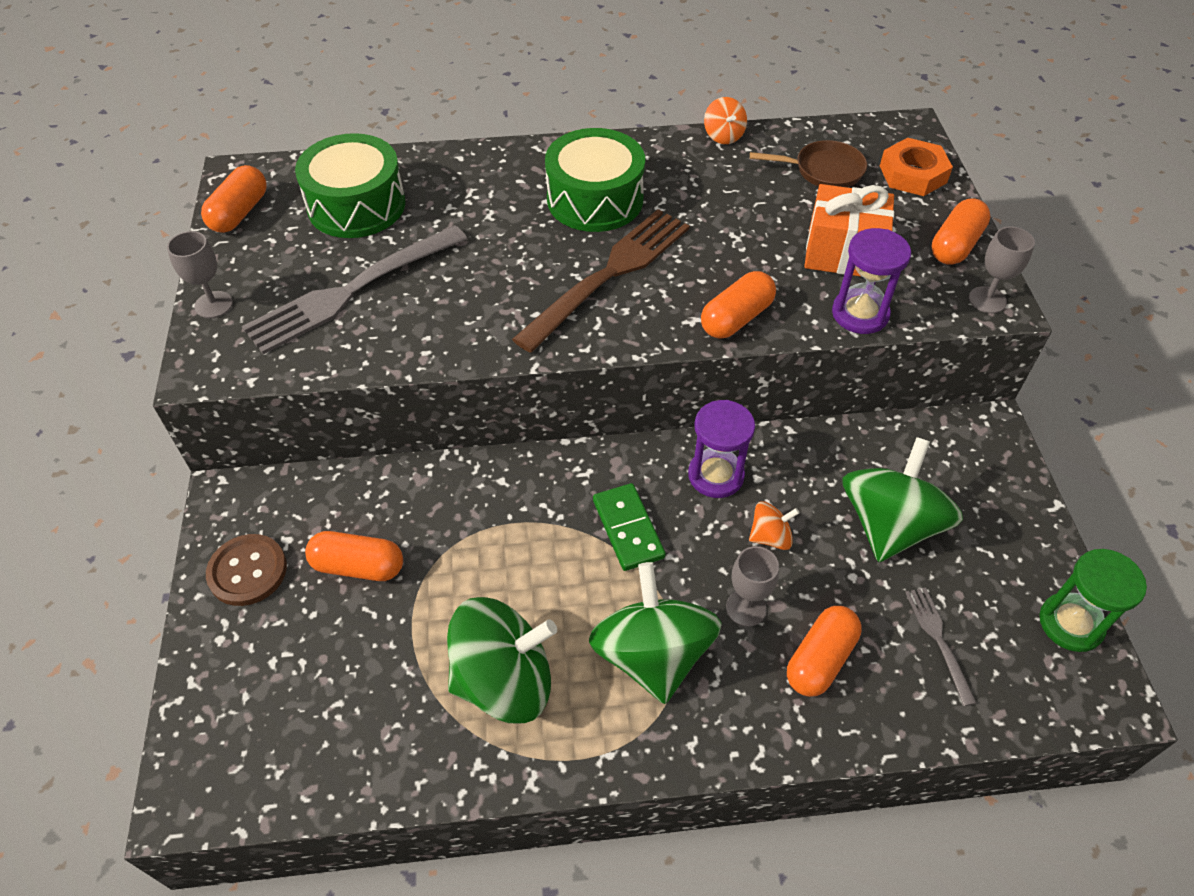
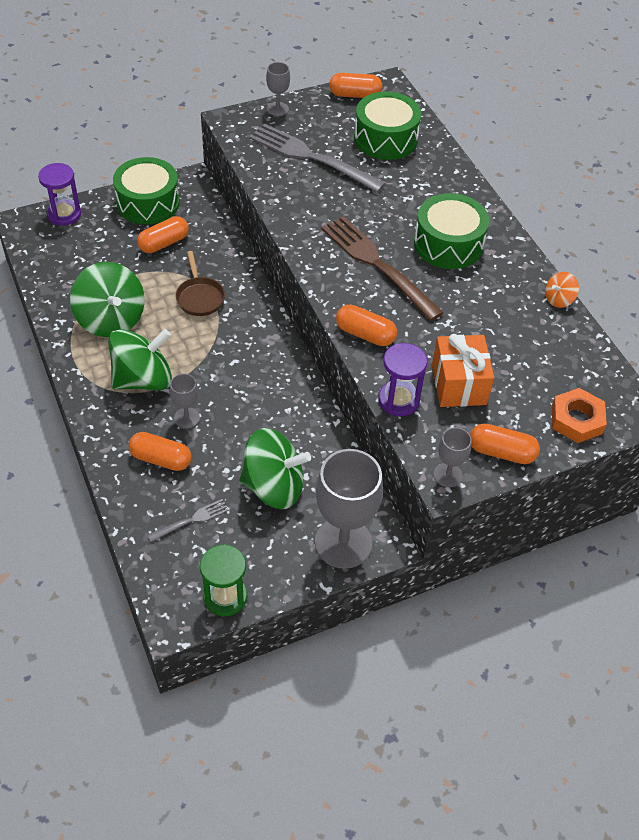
camera: 70 degrees right, 0 degrees up
(247, 571) = (148, 203): brown button -> green drum
(358, 566) = (164, 243): orange capsule -> orange capsule turned 60 degrees clockwise
(608, 275) = (377, 265): brown fork -> brown fork turned 150 degrees counterclockwise
(628, 529) = (226, 352): green domino -> none
(716, 475) = (282, 388): purple hourglass -> purple hourglass (64, 214)
(770, 537) = (243, 423): orange spinning top -> none
(824, 170) = (549, 363): brown pan -> brown pan (199, 297)
(988, 470) = (343, 543): none -> grey goblet

